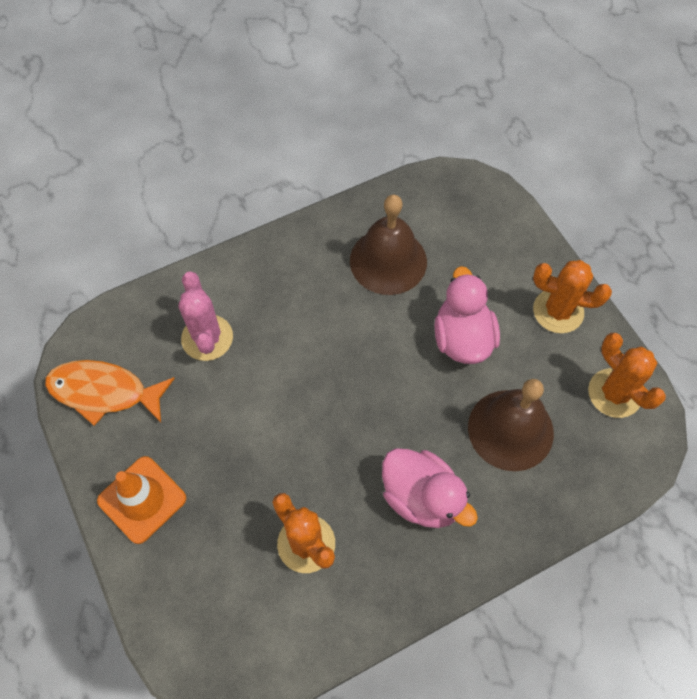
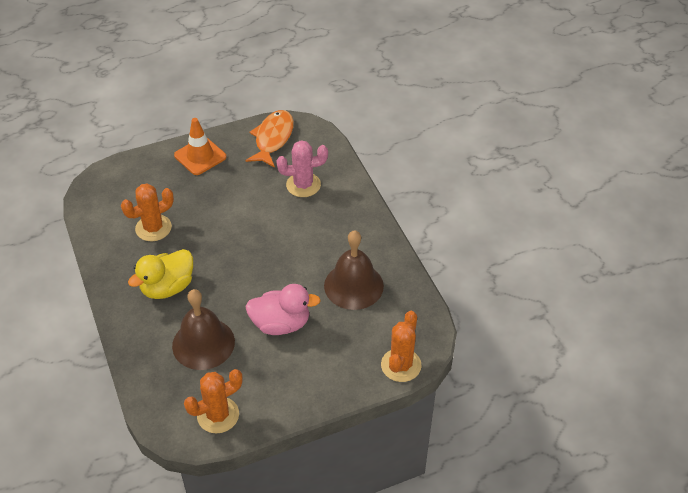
camera: 95 degrees right, 15 degrees down
(421, 497) = (167, 287): pink duck -> yellow duck
(558, 311) = (295, 390): orange cactus -> orange cactus (401, 365)

